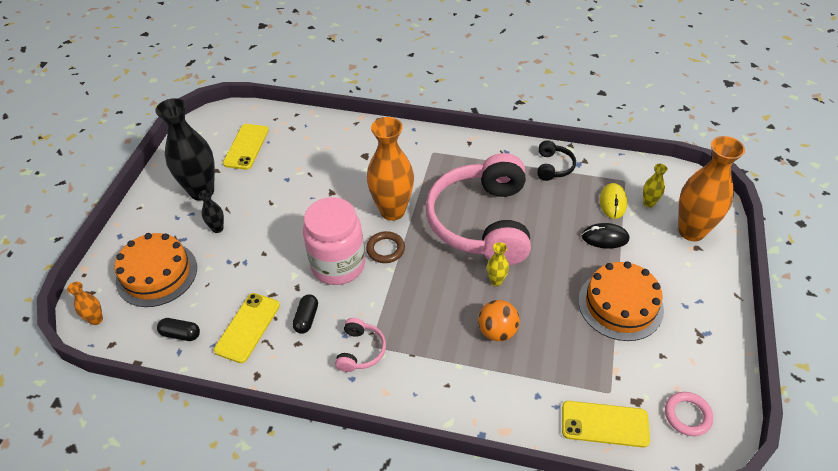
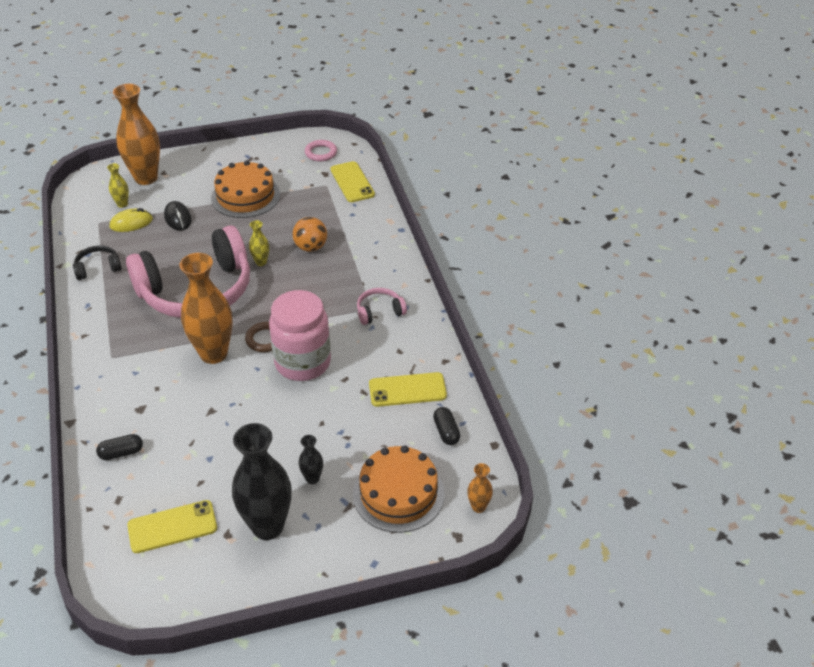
camera: 120 degrees left, 5 degrees down
(306, 318) = (372, 356): black capsule -> black capsule (121, 453)

